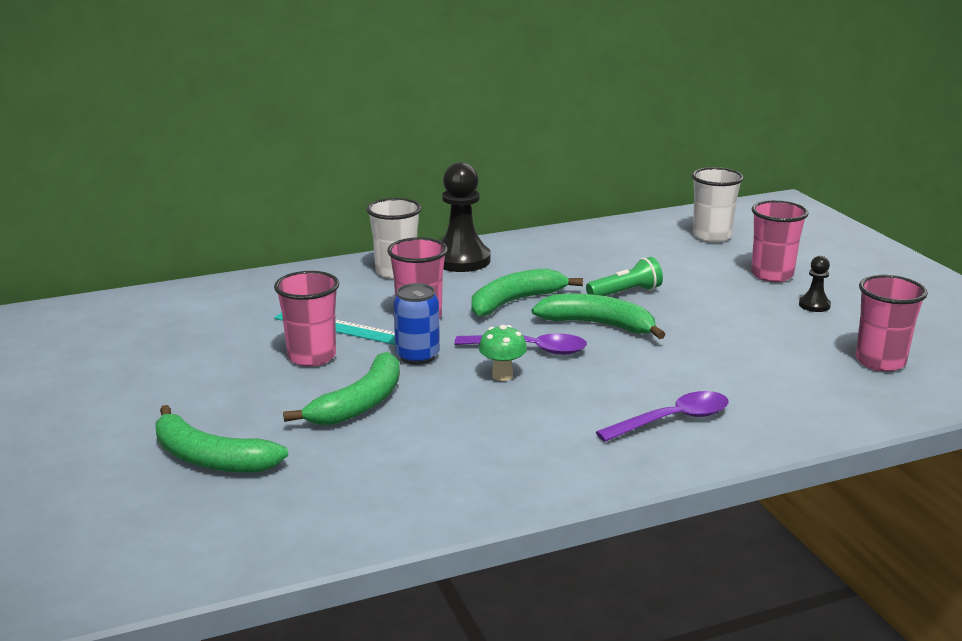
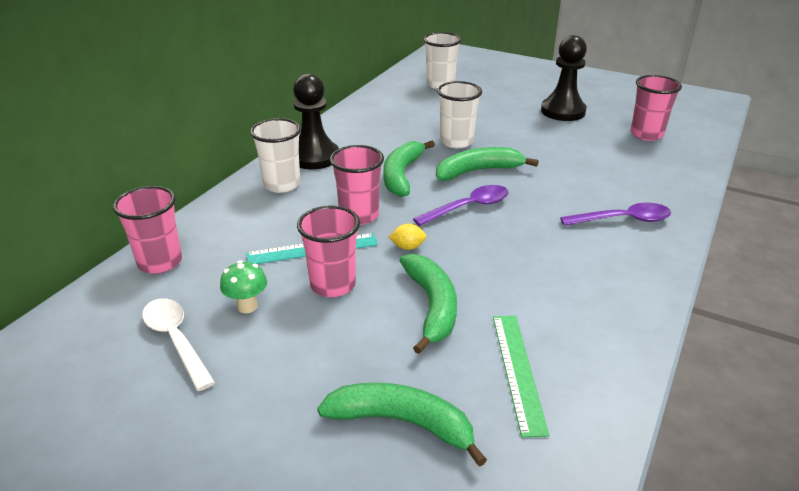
camera: 40 degrees left, 10 degrees up
(154, 344) = (176, 340): none -> white spoon
(210, 458) = (402, 422): green banana -> green banana turned 150 degrees counterclockwise
(346, 474) = (518, 371): none -> green ruler
(417, 356) = (407, 247): blue can -> yellow lemon
(502, 376) = (484, 235): green mushroom -> green mushroom (247, 306)
(625, 293) = (456, 142): green flashlight -> white cup
(672, 420) = (622, 220): purple spoon -> purple spoon turned 60 degrees clockwise
(772, 275) = (512, 99): pink cup -> pink cup (160, 262)
(814, 305) = (563, 111): black pawn -> black pawn, size x2.09

